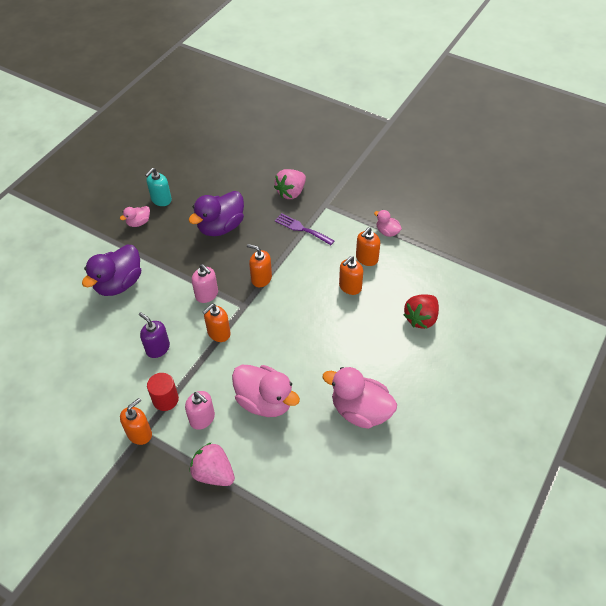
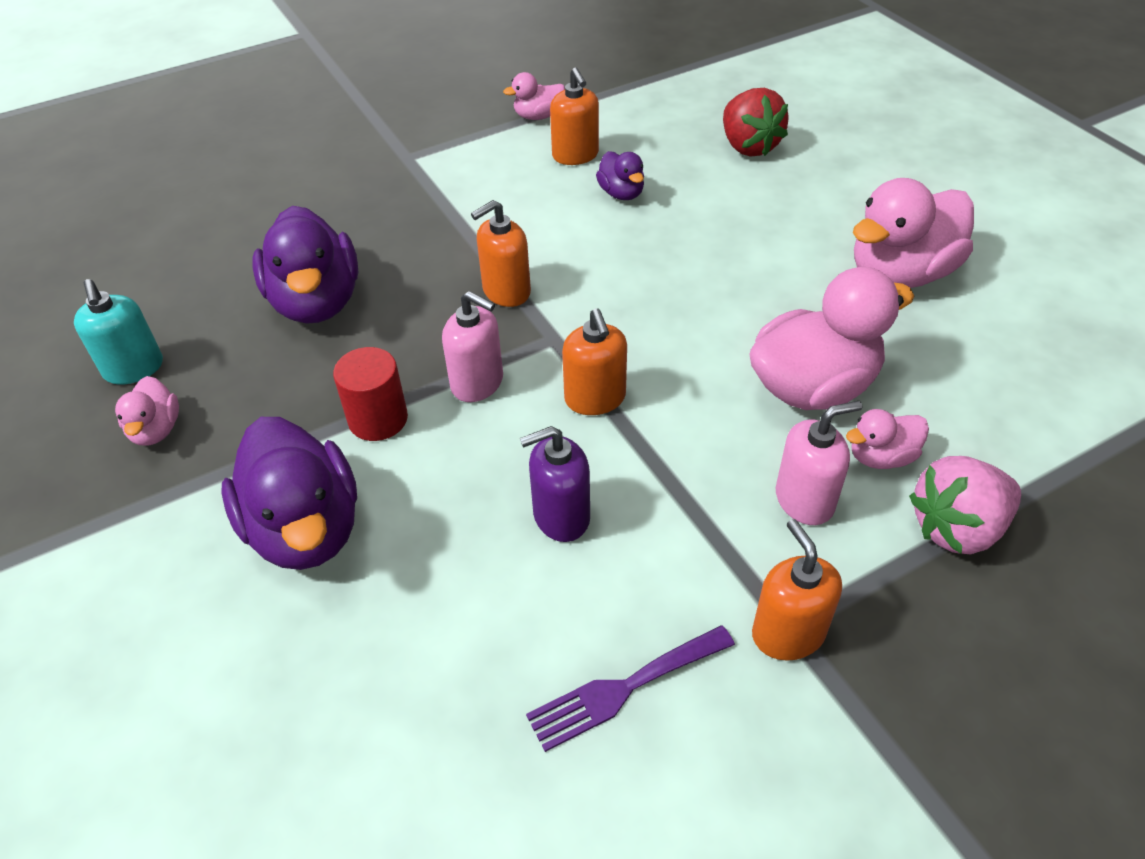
camera: 60 degrees left, 5 degrees down
(165, 399) = (716, 549): red cylinder -> red cylinder (378, 419)
(207, 294) = (477, 383): pink soap dispenser -> pink soap dispenser turned 45 degrees clockwise
(238, 437) = (881, 457): none -> pink duck
(291, 192) = (334, 184): pink strawberry -> none
(301, 229) = (435, 201): purple fork -> purple fork (623, 689)
(350, 287) = (621, 193): orange soap dispenser -> purple duck

